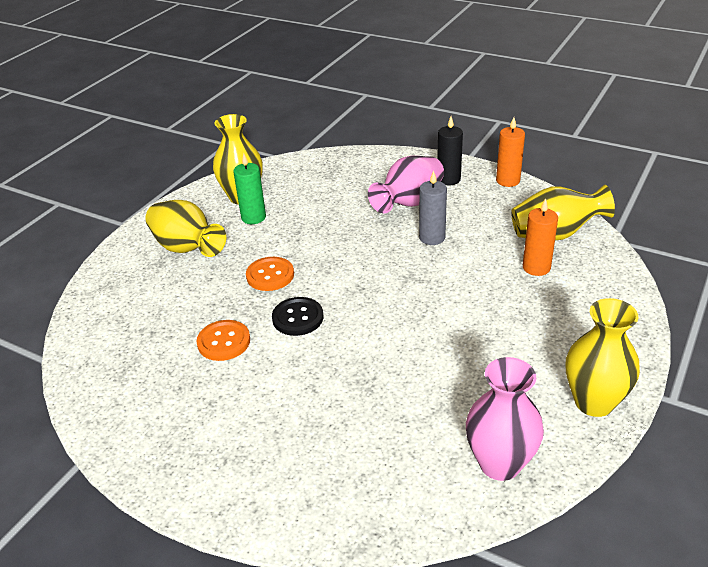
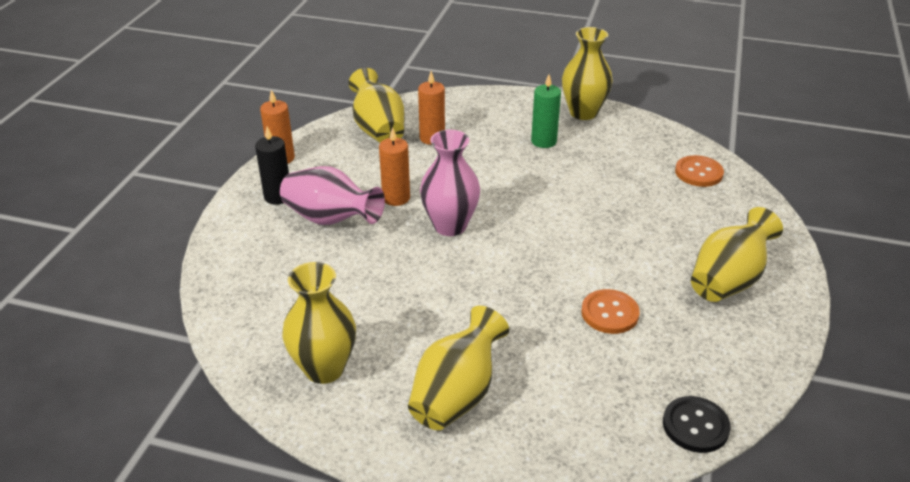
camera: 105 degrees left, 0 degrees up
(225, 443) = (728, 280): none -> yellow vase
(253, 217) = (375, 345): green candle -> green candle (543, 141)
(270, 275) = (491, 303): orange button -> orange button (698, 173)
(298, 318) = (553, 268): black button -> black button (695, 426)
(432, 238) = (396, 198): grey candle -> orange candle
(500, 463) = (661, 146): pink vase -> pink vase (450, 226)

